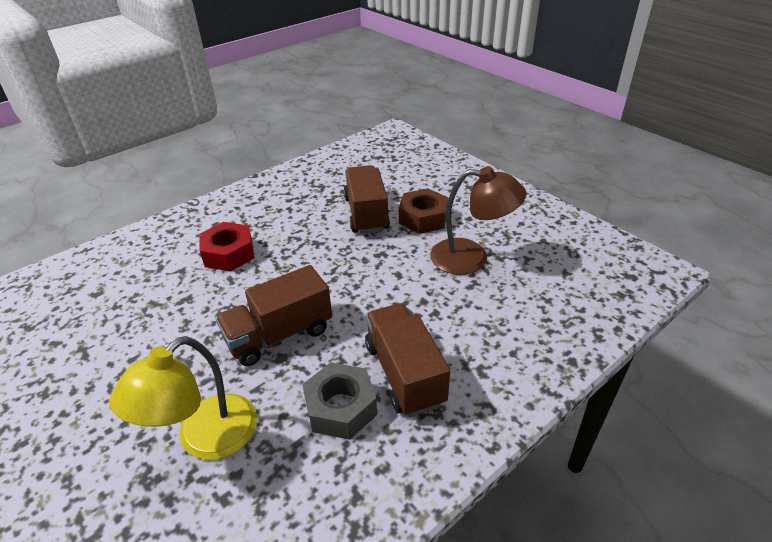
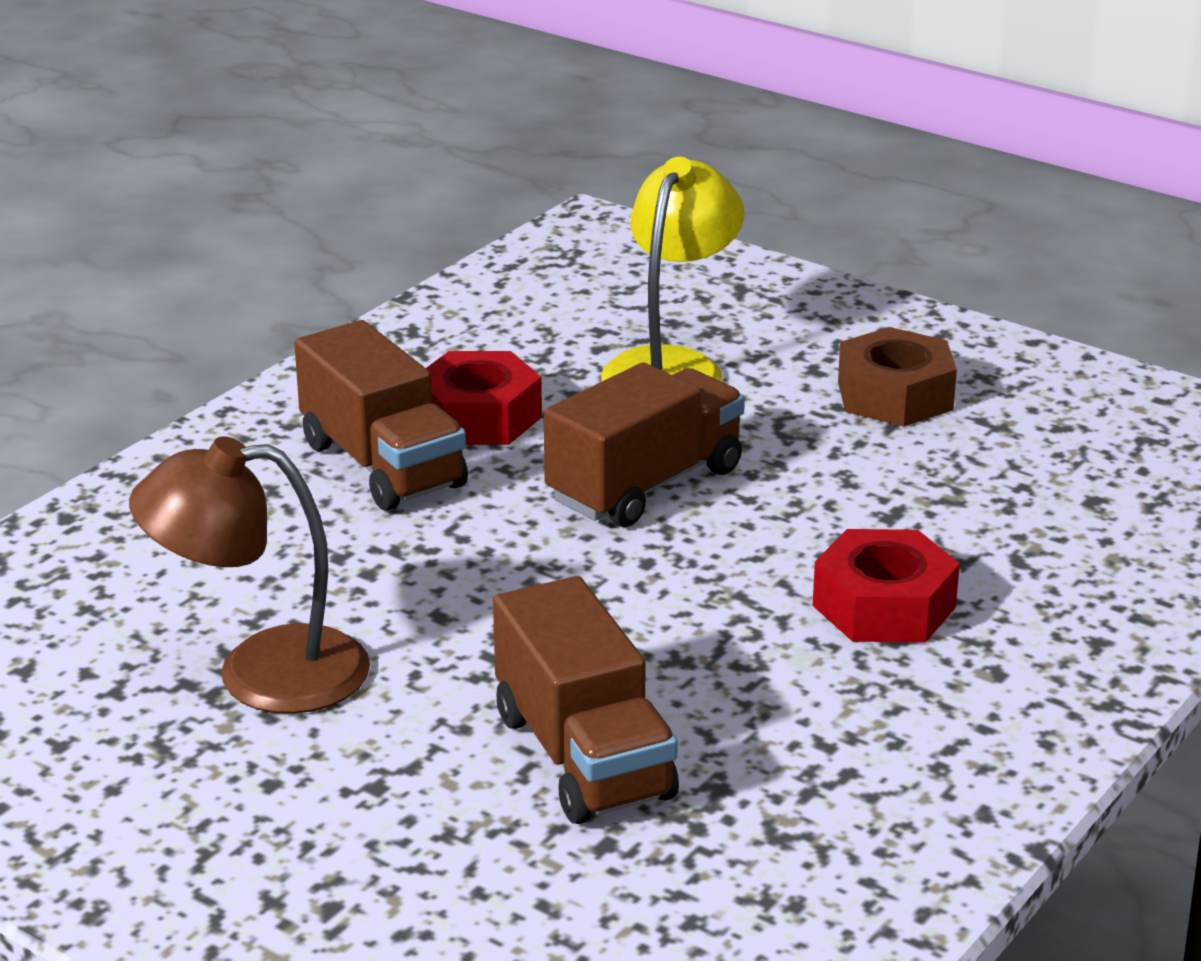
camera: 165 degrees right, 10 degrees down
(340, 408) = (479, 417): grey nut -> red nut
(423, 218) = (408, 764): brown nut -> brown nut (895, 396)

